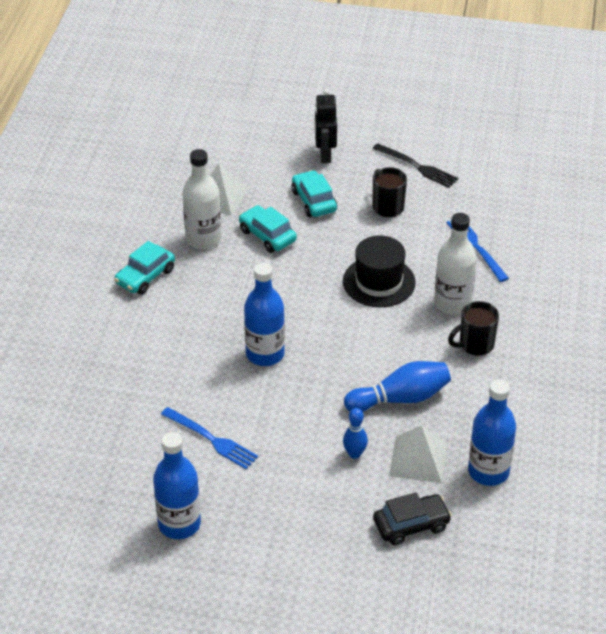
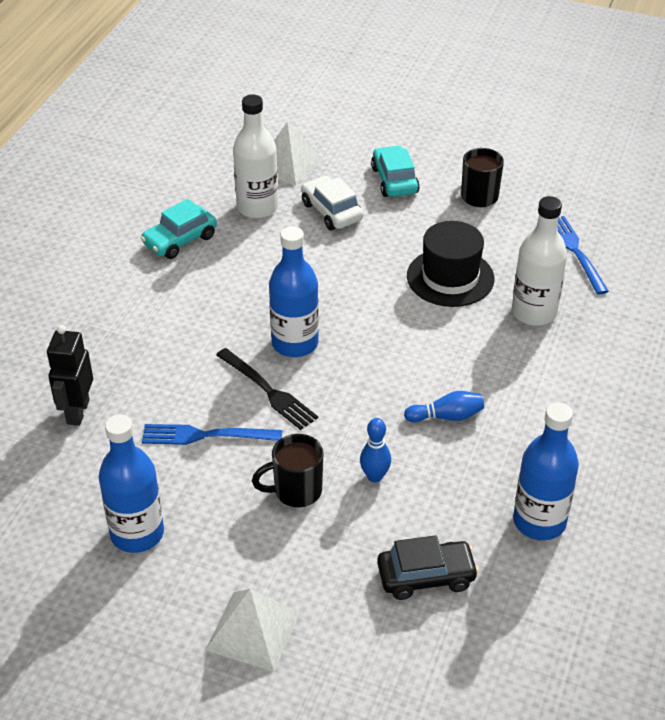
camera: 10 degrees right, 0 degrees up
(212, 439) = (205, 435): blue fork -> blue fork turned 135 degrees clockwise
(267, 236) = (331, 212): turquoise car -> white car
(325, 155) = (419, 133): black robot -> black robot (77, 412)
(400, 398) = (446, 416): blue bowling pin -> blue bowling pin, size x0.59
(418, 167) = (524, 156): black fork -> black fork (268, 391)
(418, 459) = (453, 494): white pyramid -> white pyramid (253, 630)
(475, 345) = (552, 364): black mug -> black mug (296, 491)

